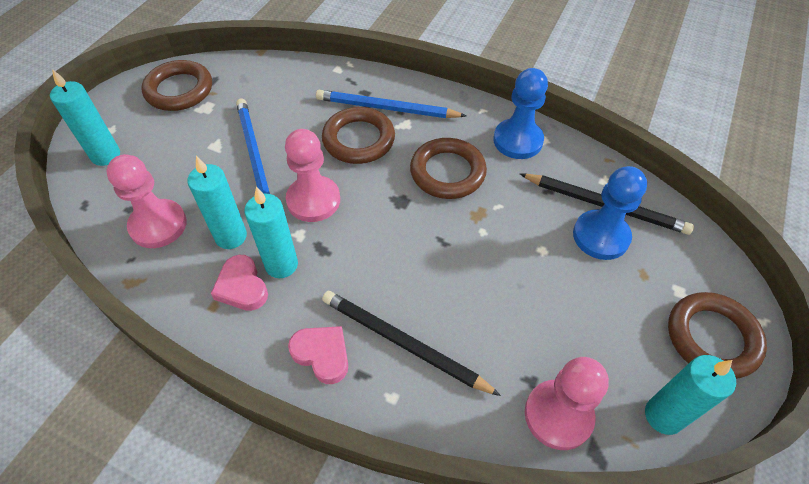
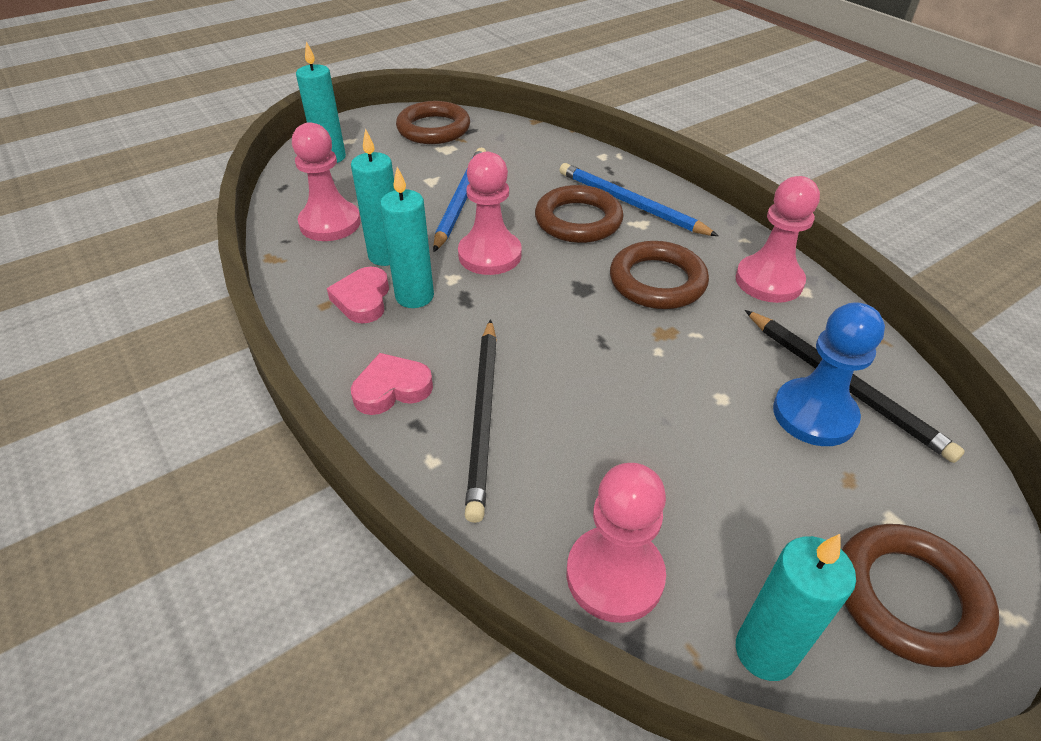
camera: 30 degrees right, 10 degrees down
(322, 355) = (392, 389): pink heart -> pink heart turned 90 degrees counterclockwise
(403, 343) = (484, 416): black pencil -> black pencil turned 150 degrees counterclockwise
(517, 140) = (769, 281): blue pawn -> pink pawn

